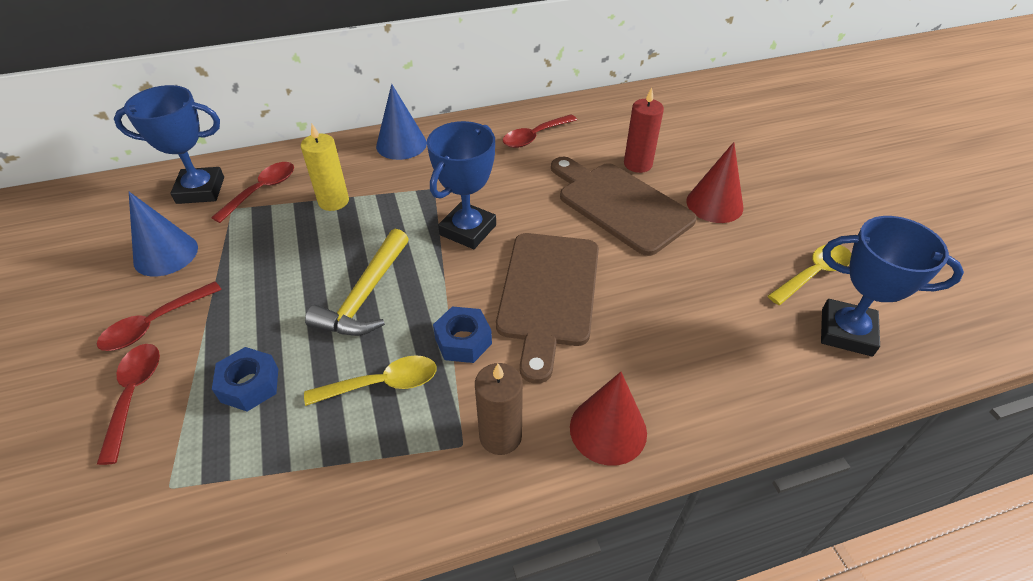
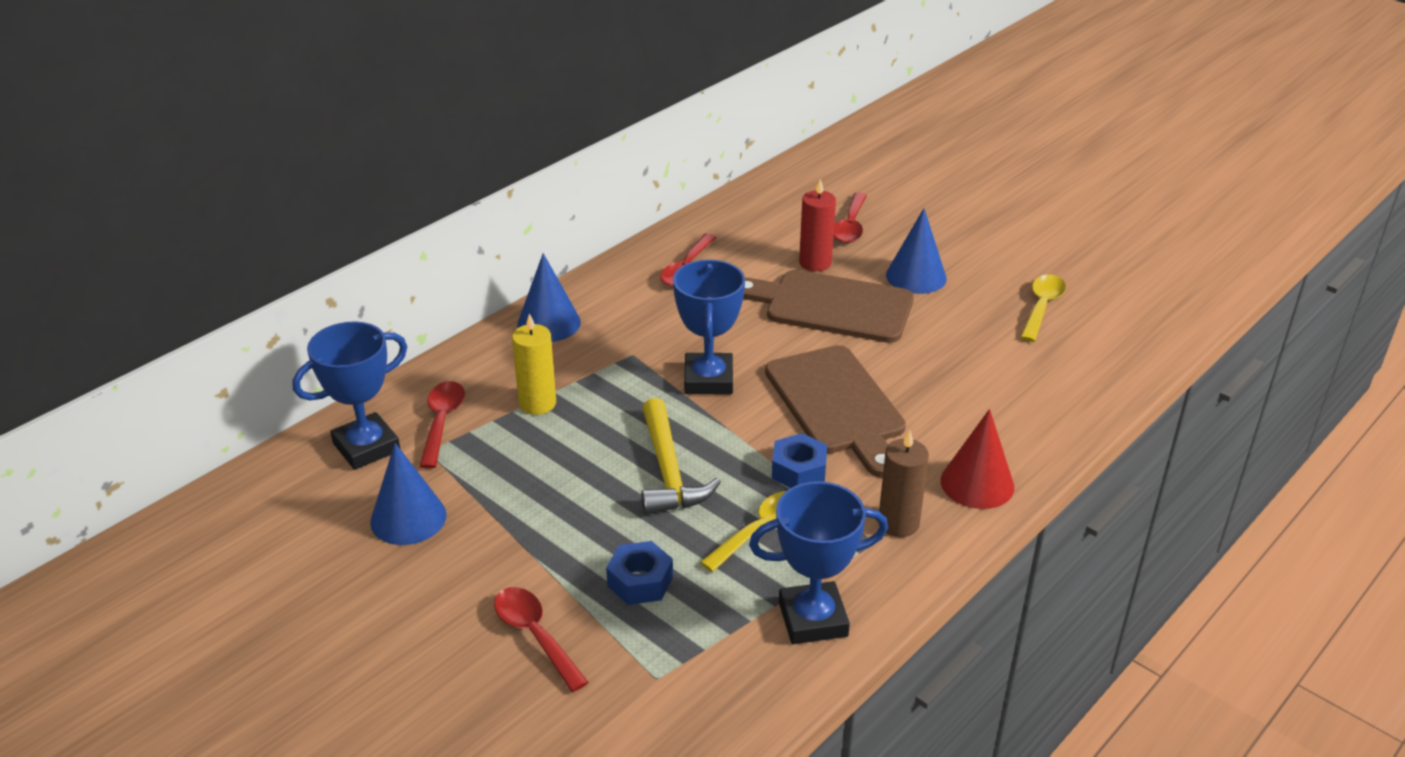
camera: 30 degrees left, 10 degrees down
(155, 324) = (480, 577): red spoon -> red spoon (850, 226)
(714, 204) = (916, 276): red cone -> blue cone
(846, 332) = (1098, 343): blue trophy -> blue trophy (813, 619)

